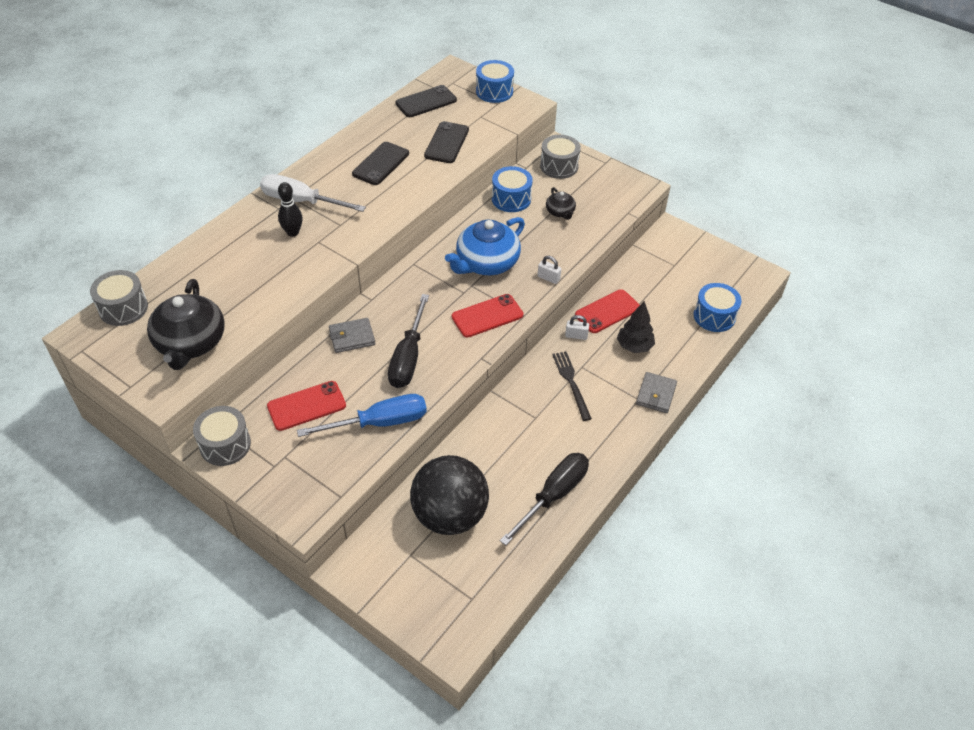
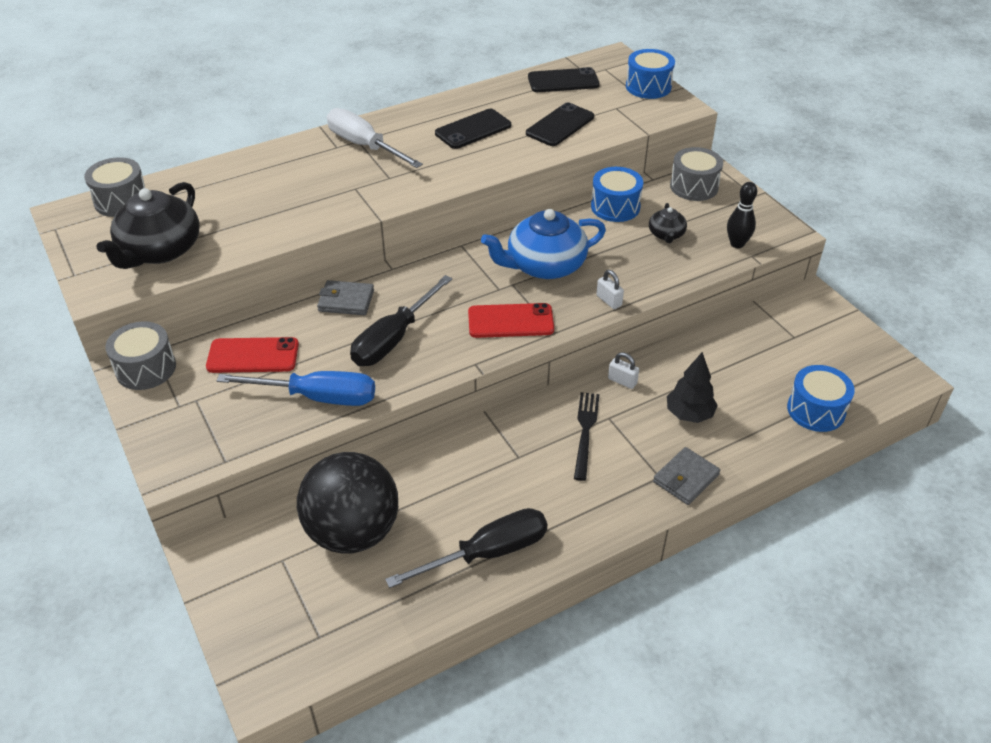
camera: 25 degrees right, 5 degrees down
(293, 232) = (335, 173): black bowling pin -> black bowling pin (737, 244)
(607, 311) = (677, 365): red phone -> none

